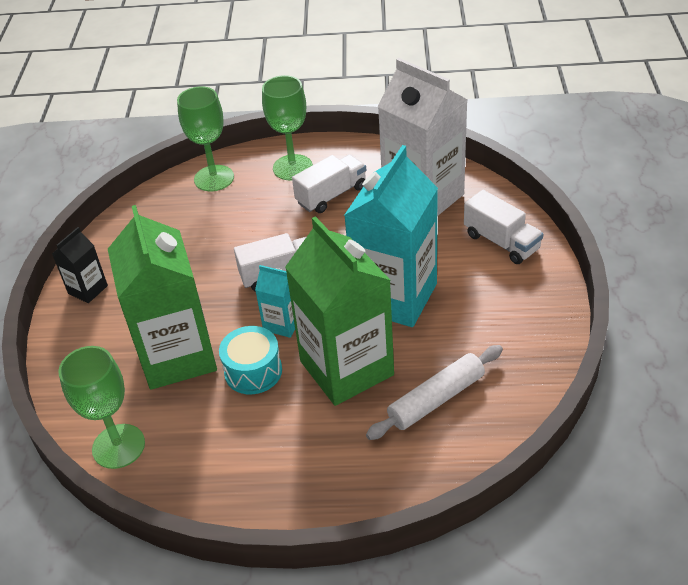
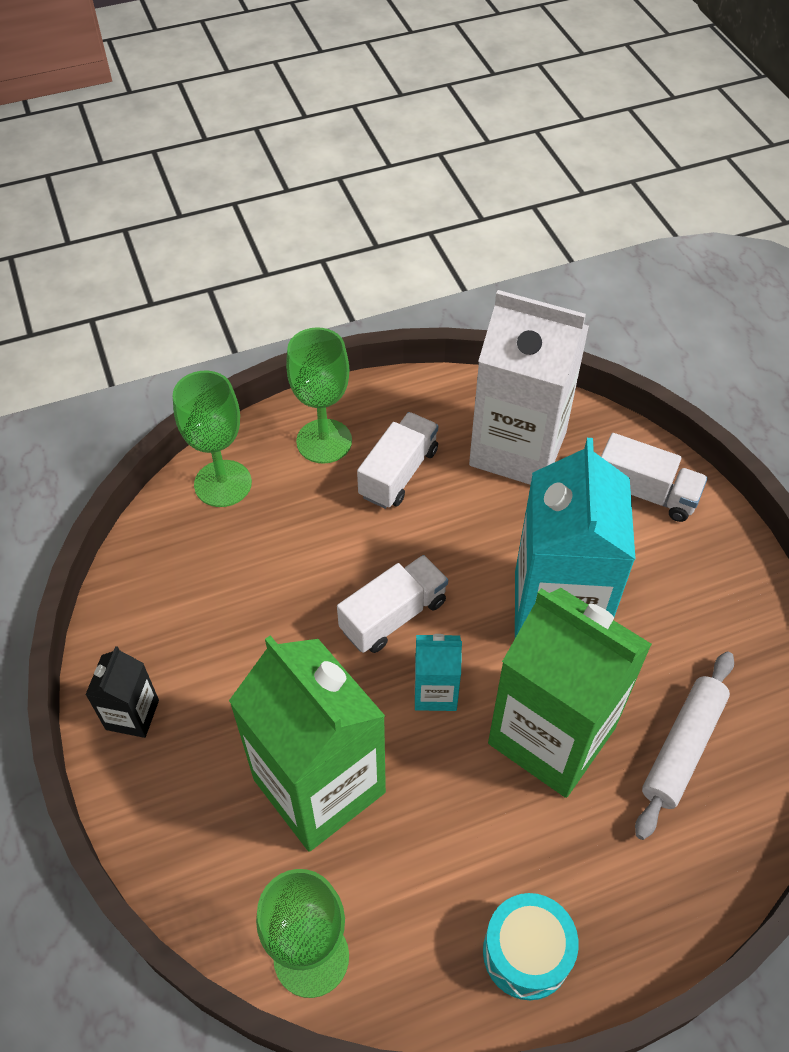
camera: 25 degrees left, 10 degrees up
(253, 371) = (434, 778): turquoise drum -> turquoise drum (526, 953)

